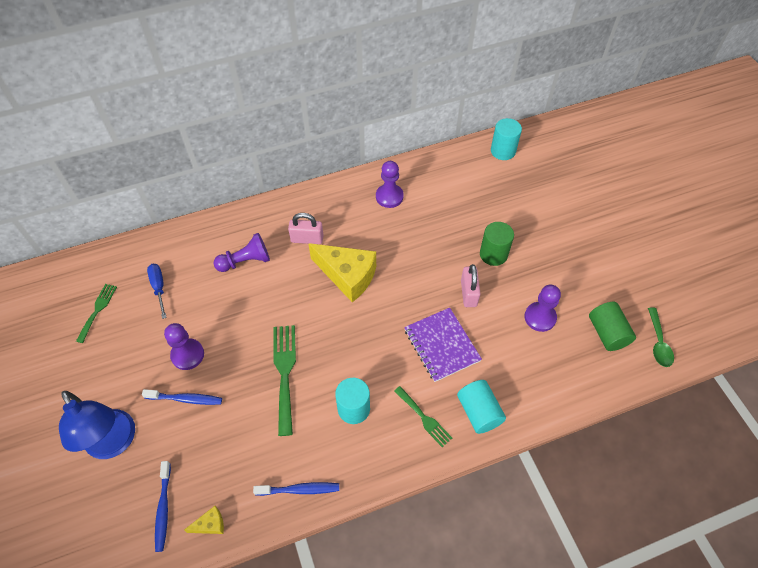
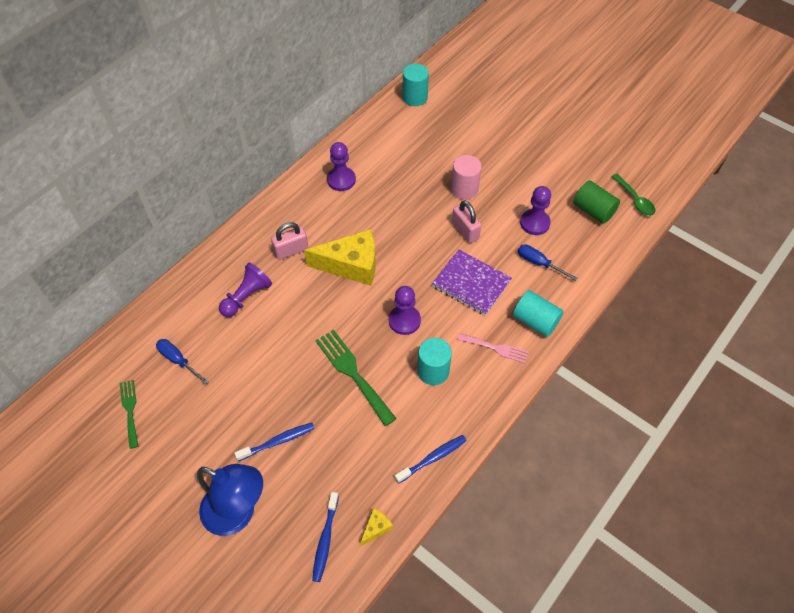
camera: 30 degrees left, 0 degrees up
(163, 509) = (325, 540): blue toothbrush -> blue toothbrush turned 45 degrees clockwise
(187, 355) = (251, 404): purple pawn -> purple pawn (404, 320)
(424, 418) = (495, 348): green fork -> pink fork
(493, 254) = (464, 189): green cylinder -> pink cylinder
(518, 358) = (539, 263): none -> blue screwdriver

